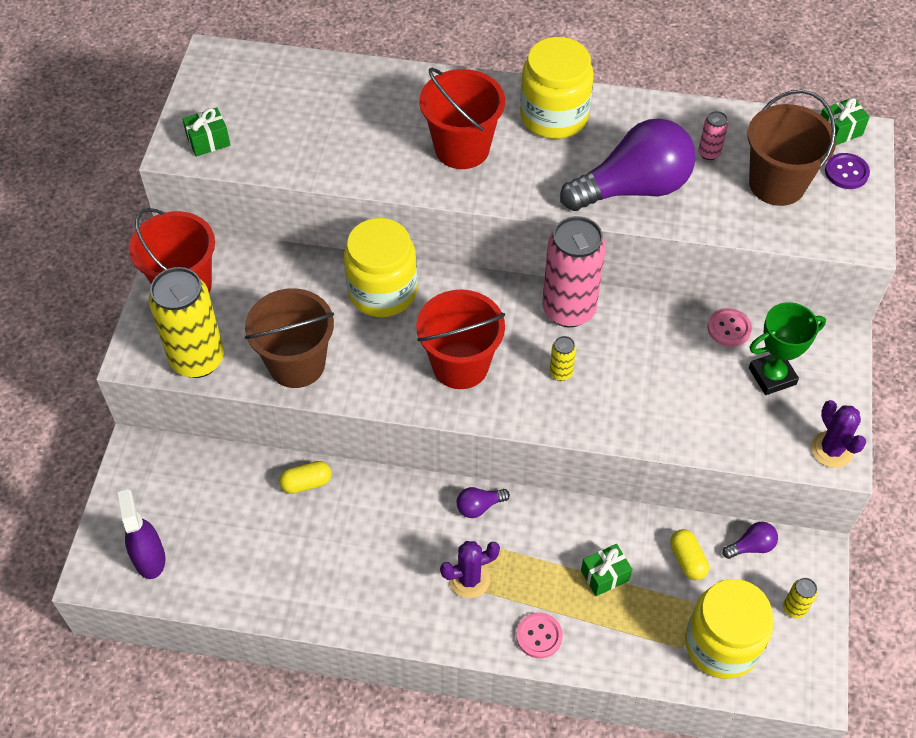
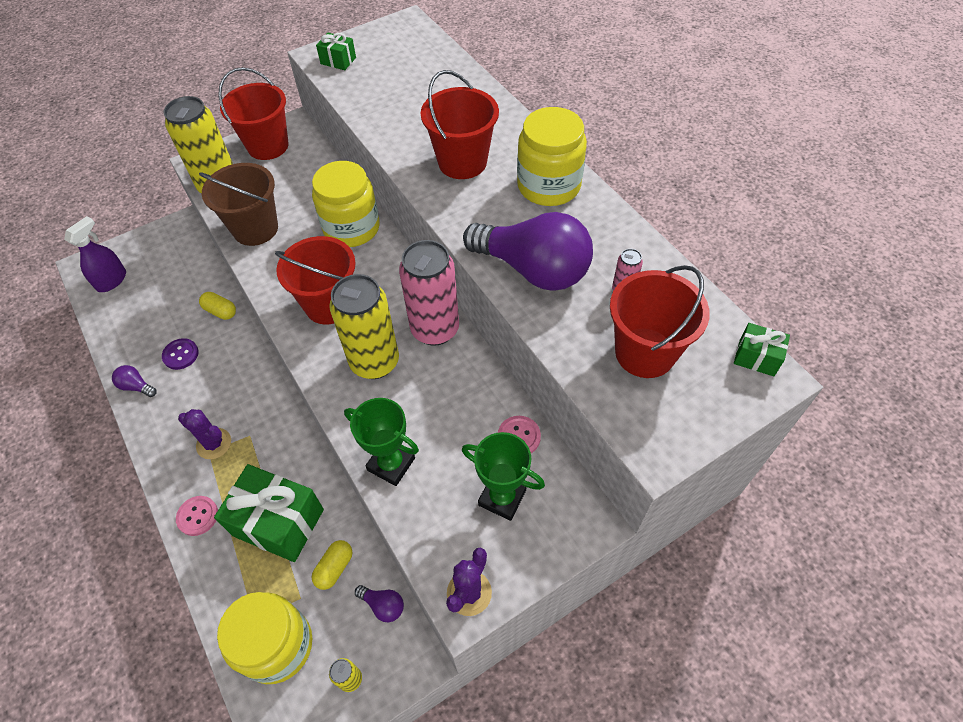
camera: 50 degrees right, 0 degrees up
(479, 506) = (276, 409): purple light bulb -> purple light bulb (136, 386)
(561, 373) = (375, 362): yellow can -> yellow can, size x2.38
(605, 575) = (278, 522): green gift -> green gift, size x2.09
(675, 426) = (391, 464): none -> green trophy
(777, 184) = (645, 352): brown bucket -> red bucket
(846, 172) = (717, 392): purple button -> purple button (181, 355)

